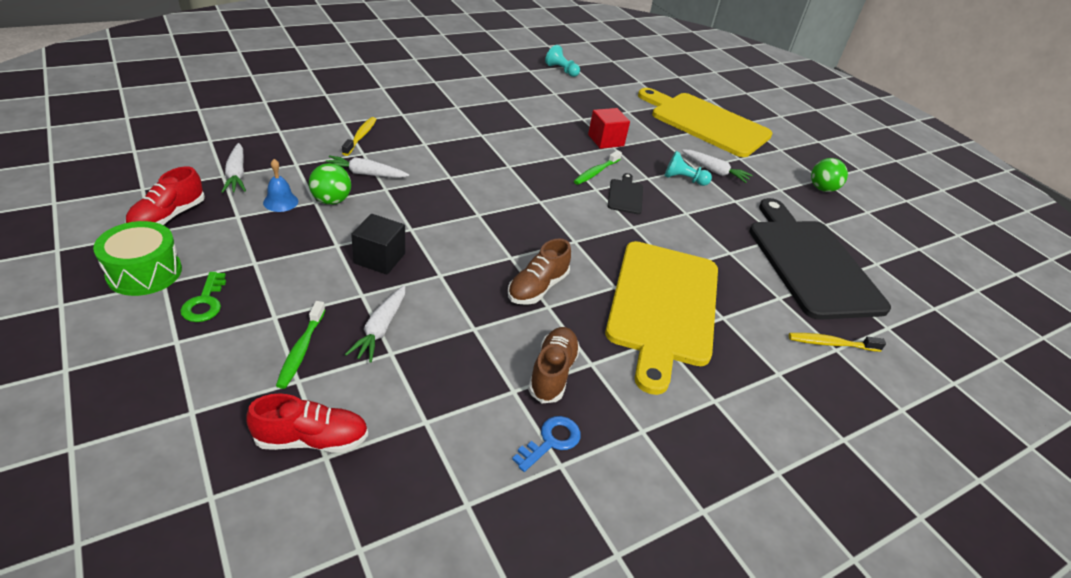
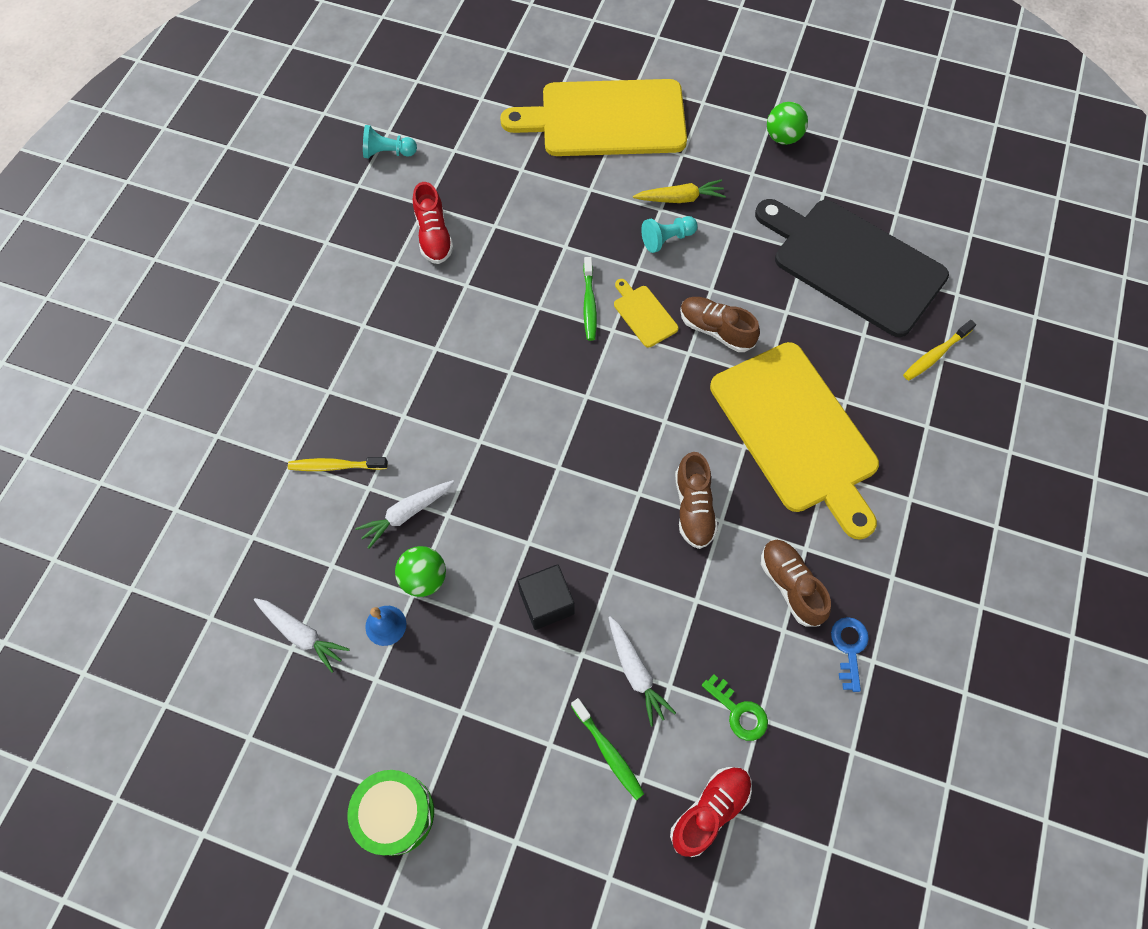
camera: 35 degrees left, 25 degrees up
(168, 217) = (322, 742): red shoe -> red shoe (434, 236)
(205, 302) = (482, 788): green key -> green key (738, 711)
(360, 136) = (335, 466): yellow toothbrush -> yellow toothbrush turned 60 degrees counterclockwise
(605, 140) = (549, 243): red cube -> none
(625, 195) = (643, 314): black cutting board -> yellow cutting board
(666, 229) = (716, 330): none -> brown shoe
(715, 171) = (680, 198): white carrot -> yellow carrot

